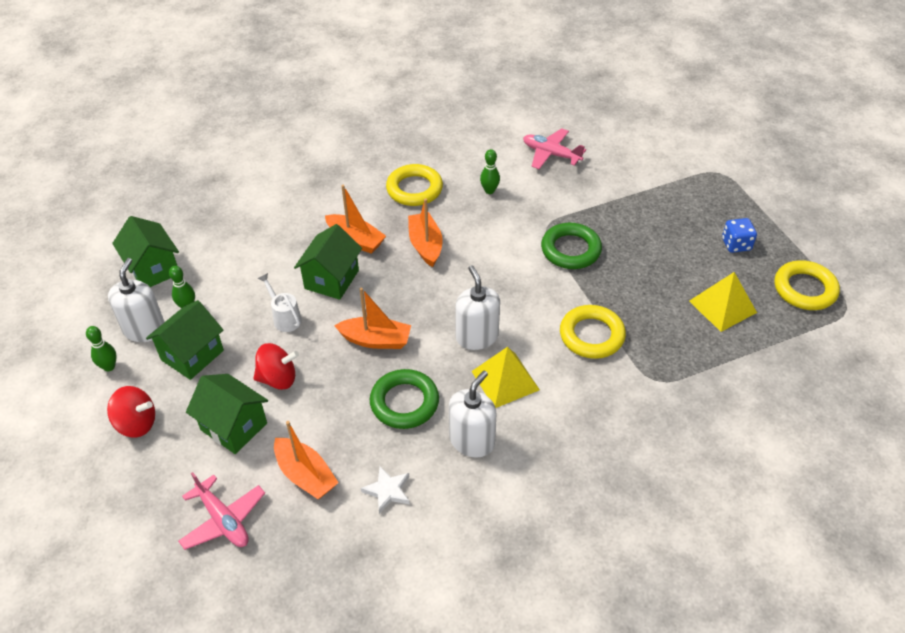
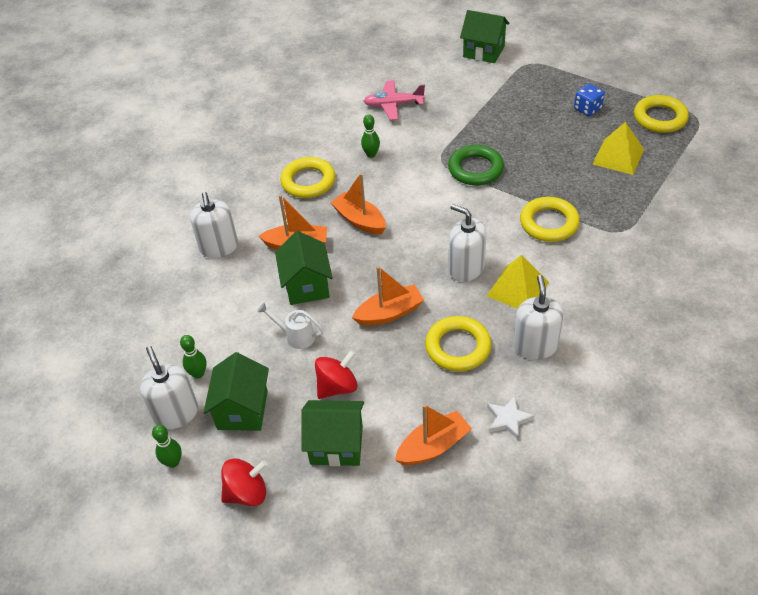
camera: 30 degrees left, 0 degrees up
(153, 269) = (134, 360): green house -> green house (483, 51)
(223, 520) = (400, 521): pink plane -> none
(294, 210) = (219, 247): none -> white soap dispenser
(305, 475) = (433, 446): orange boat -> orange boat turned 45 degrees counterclockwise
(404, 402) = (458, 347): green ring -> yellow ring

